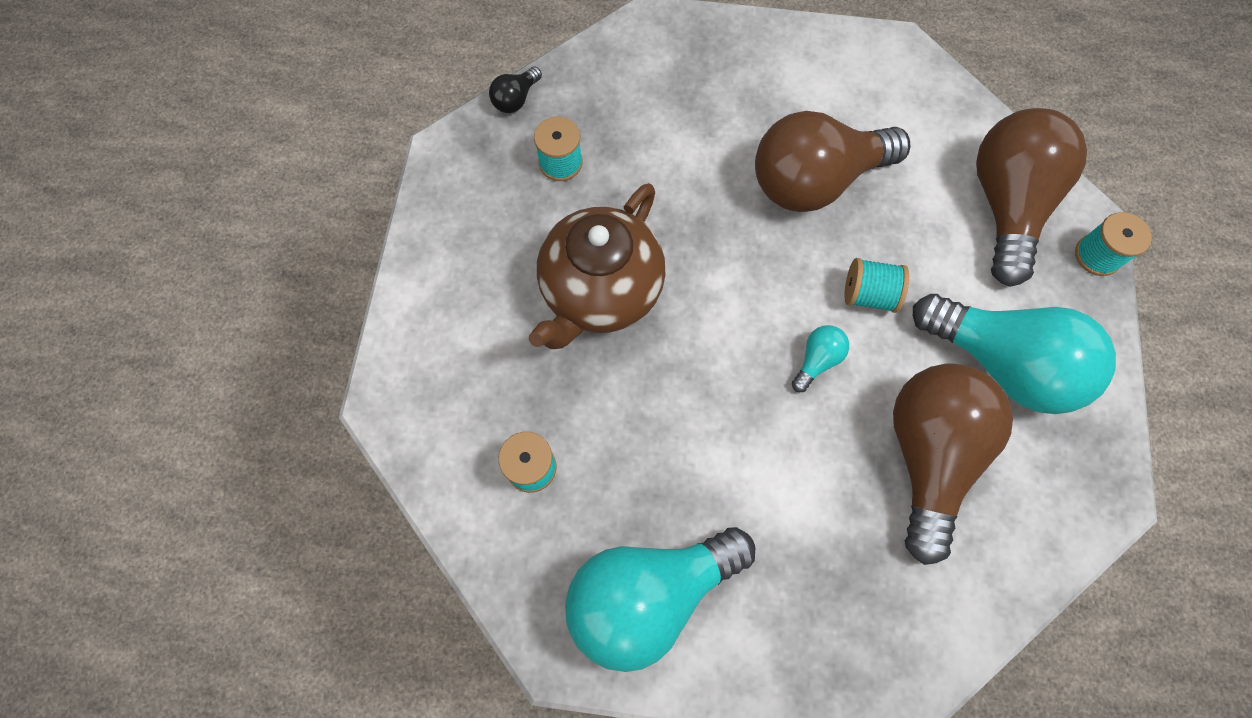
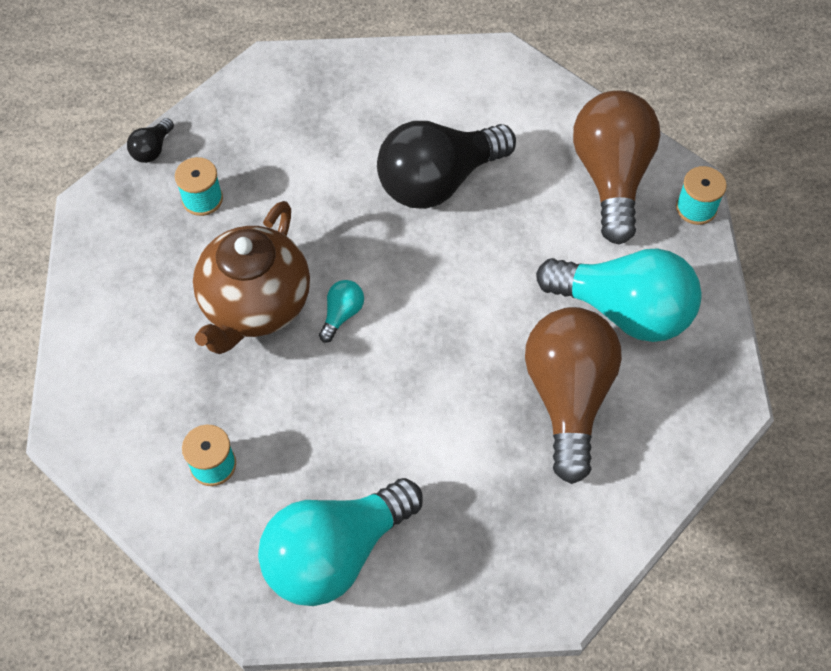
camera: 10 degrees left, 10 degrees down
(815, 181) = (438, 181): brown light bulb -> black light bulb
(817, 360) = (460, 333): turquoise light bulb -> turquoise light bulb (342, 314)
(868, 294) = (498, 271): turquoise spool -> none

